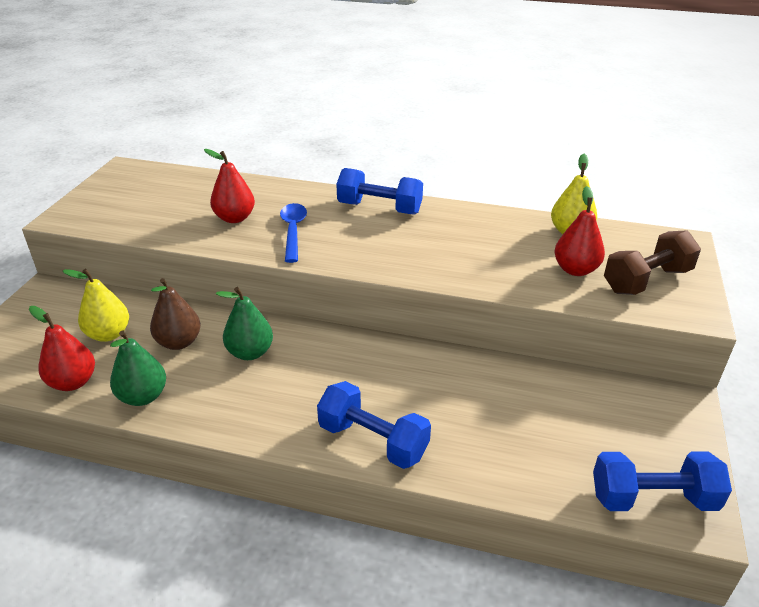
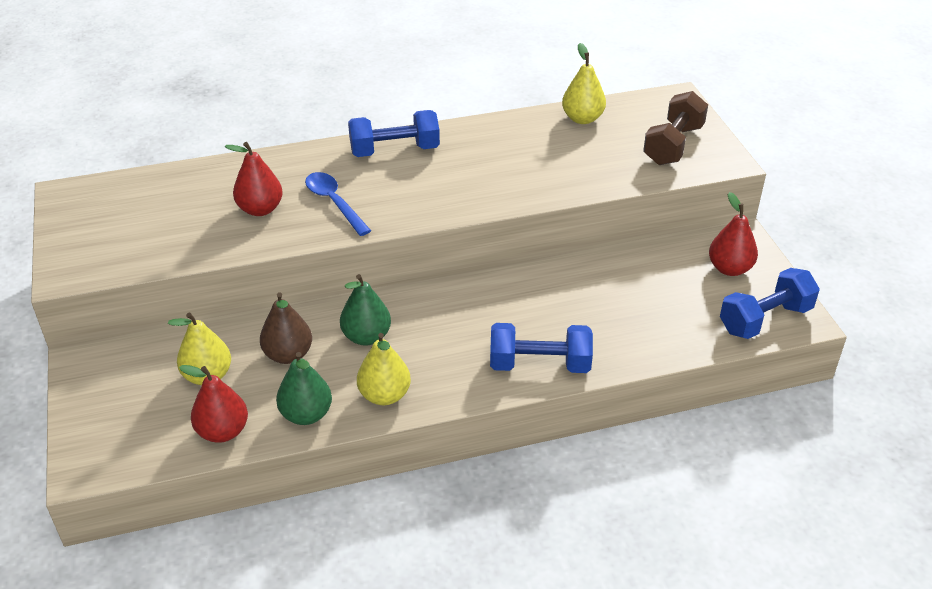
camera: 30 degrees left, 5 degrees up
(216, 408) = (384, 395): none -> yellow pear
(575, 270) = (613, 154): red pear -> red pear (729, 268)

